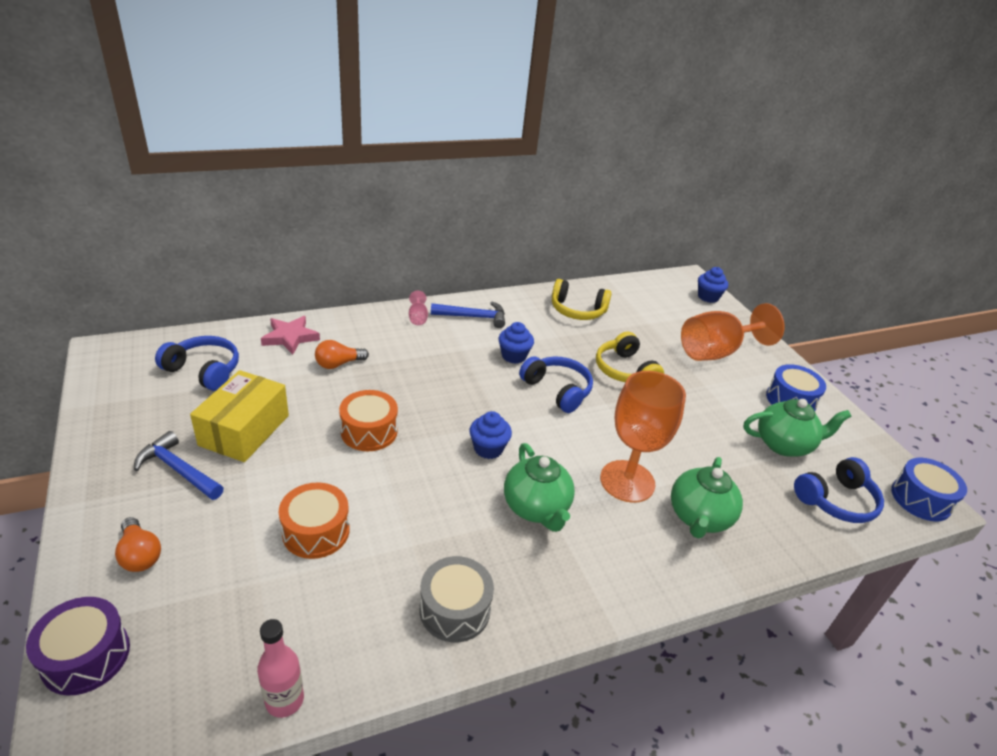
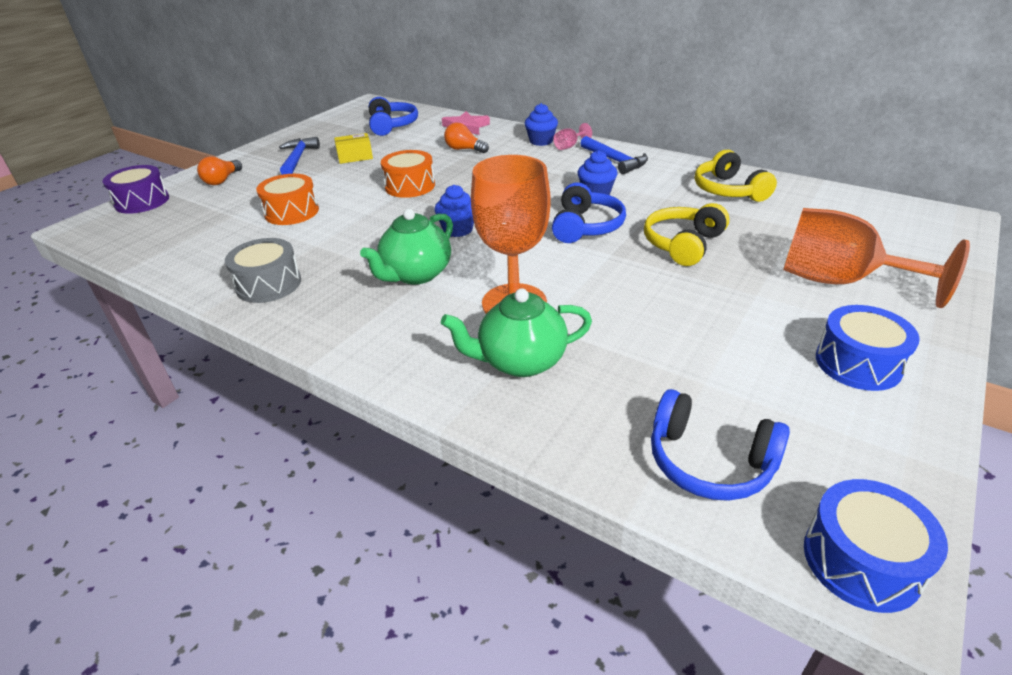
camera: 60 degrees right, 0 degrees up
(244, 430) = (355, 157): yellow box -> yellow box, size x0.55
(284, 700) = (147, 261): pink bottle -> none
(708, 297) = (944, 240): blue cupcake -> blue cupcake (541, 141)
(784, 444) = (751, 384): green teapot -> none

